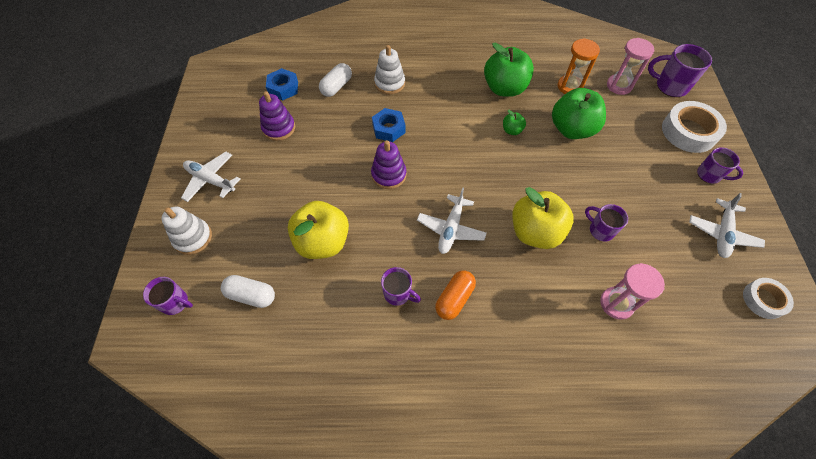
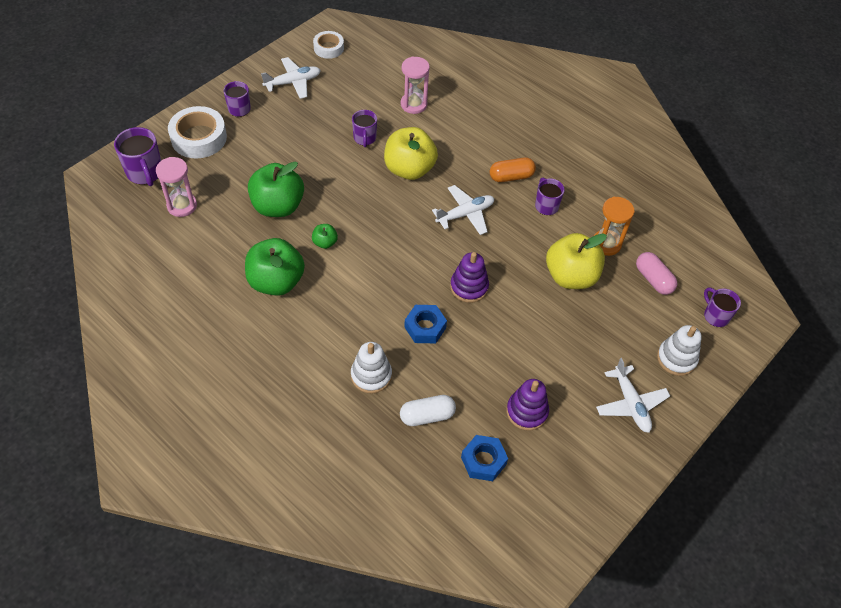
camera: 140 degrees left, 5 degrees down
(251, 295) = (653, 279): white capsule -> pink capsule
(569, 86) = (221, 238): orange hourglass -> orange hourglass (606, 244)

